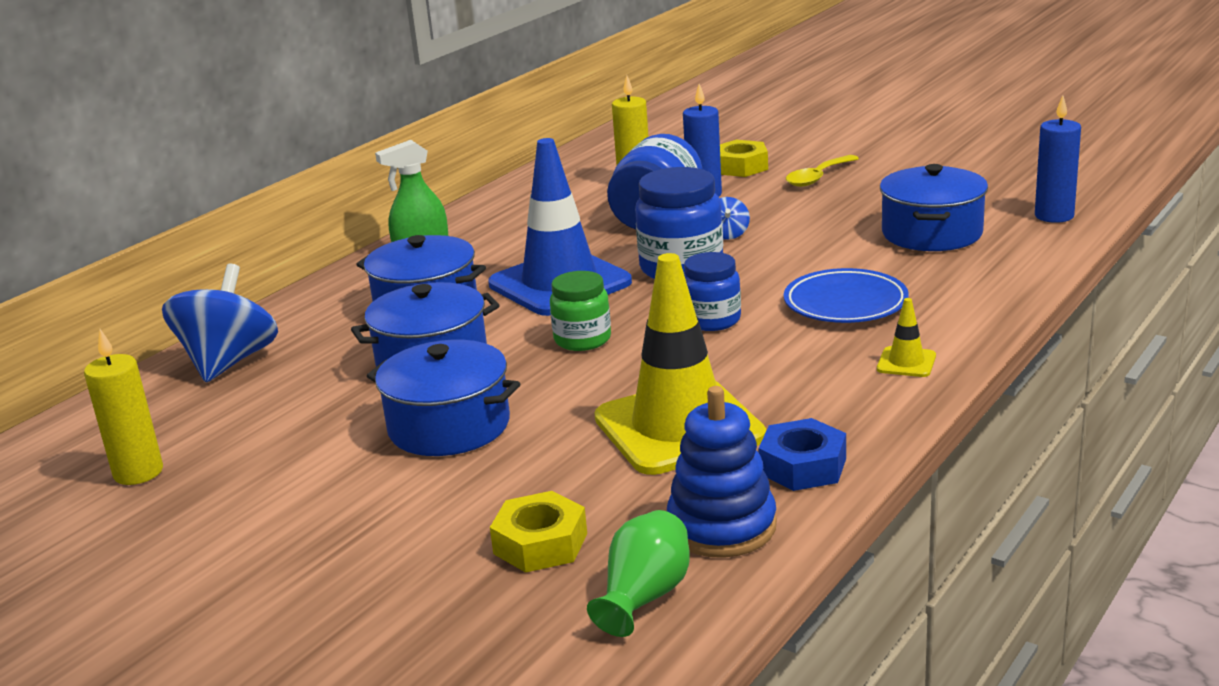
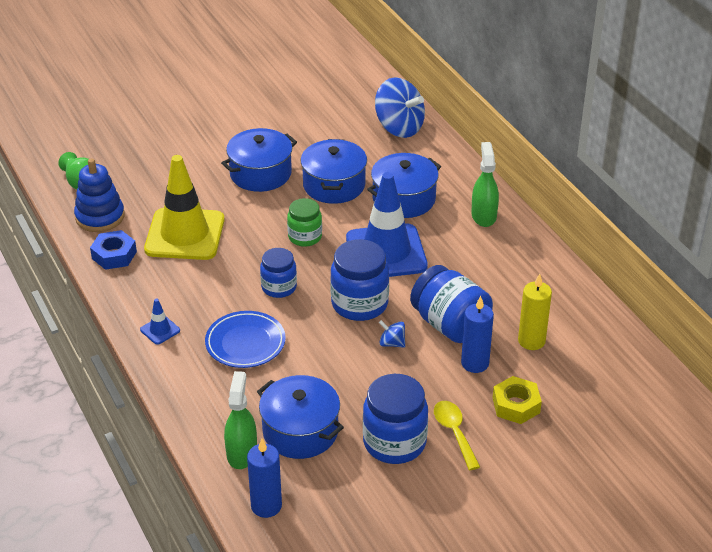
camera: 115 degrees right, 15 degrees up
(138, 472) = (310, 91): yellow candle -> none
(540, 543) = (142, 171): yellow nut -> none
(873, 194) = (394, 442): none -> blue jar
(906, 362) = (160, 330): yellow traffic cone -> blue traffic cone
(1012, 248) = (242, 453): none -> green spray bottle

